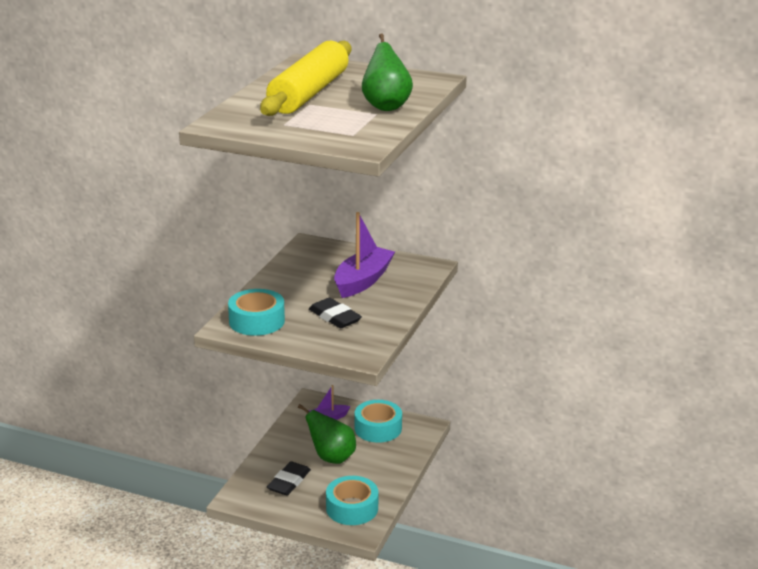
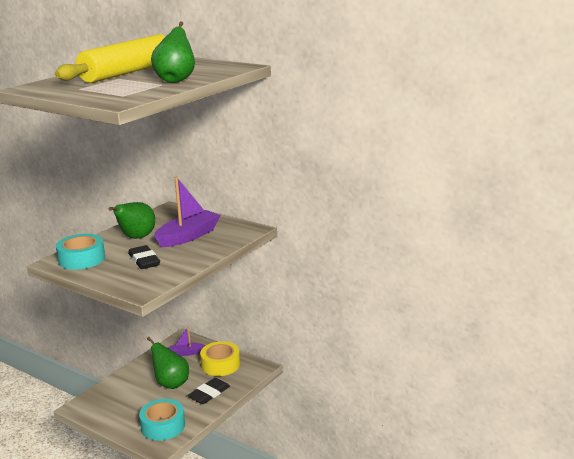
camera: 15 degrees right, 5 degrees down
(289, 482) = (127, 399): black eraser -> black eraser (209, 394)
(300, 287) = (136, 238): none -> green pear
(378, 428) = (220, 365): turquoise tape -> yellow tape

